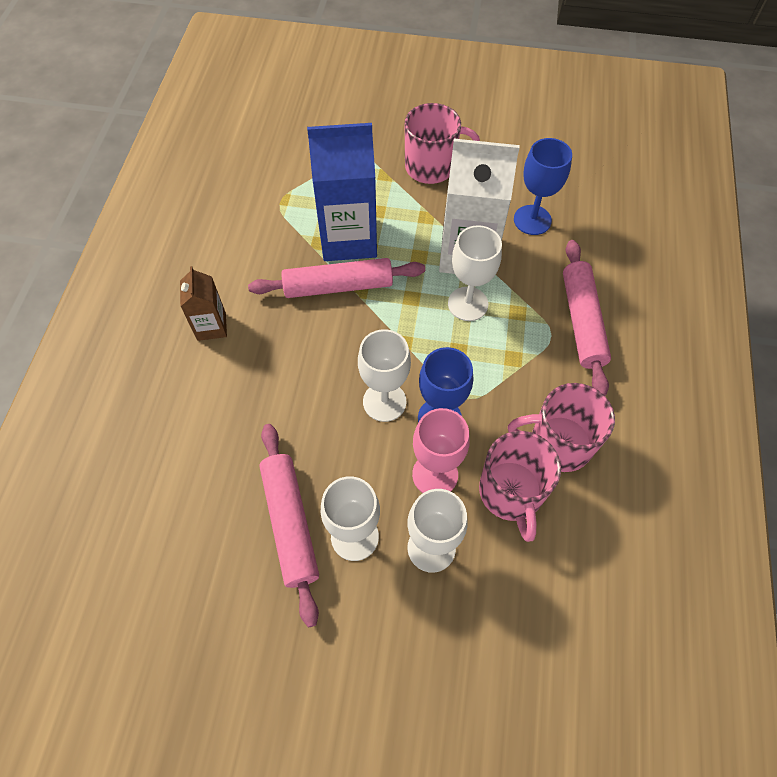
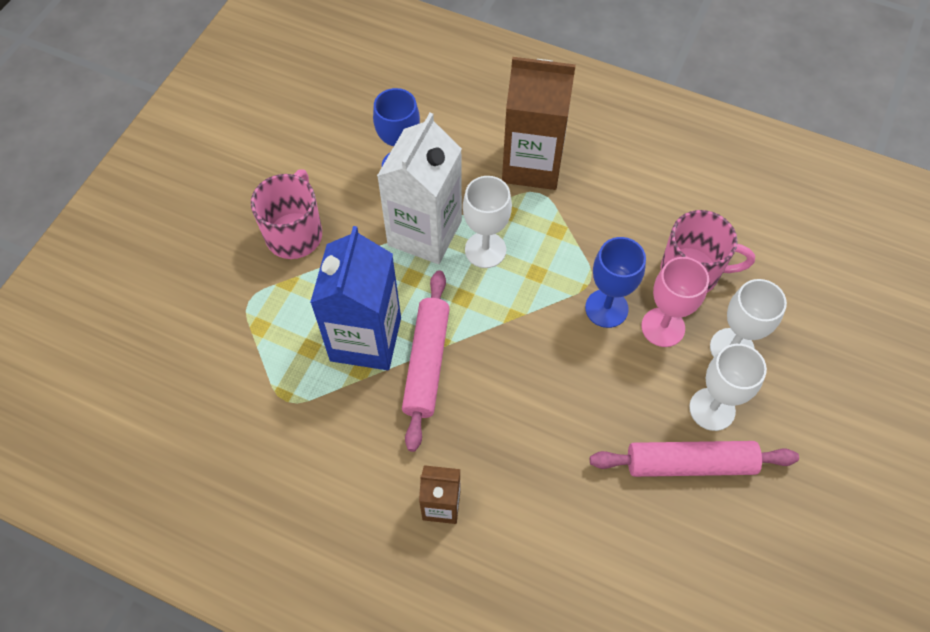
camera: 75 degrees left, 0 degrees up
(384, 402) = (578, 351): white goblet -> none
(558, 443) = (651, 222): pink mug -> none
(581, 321) = (532, 164): pink rolling pin -> brown carton

